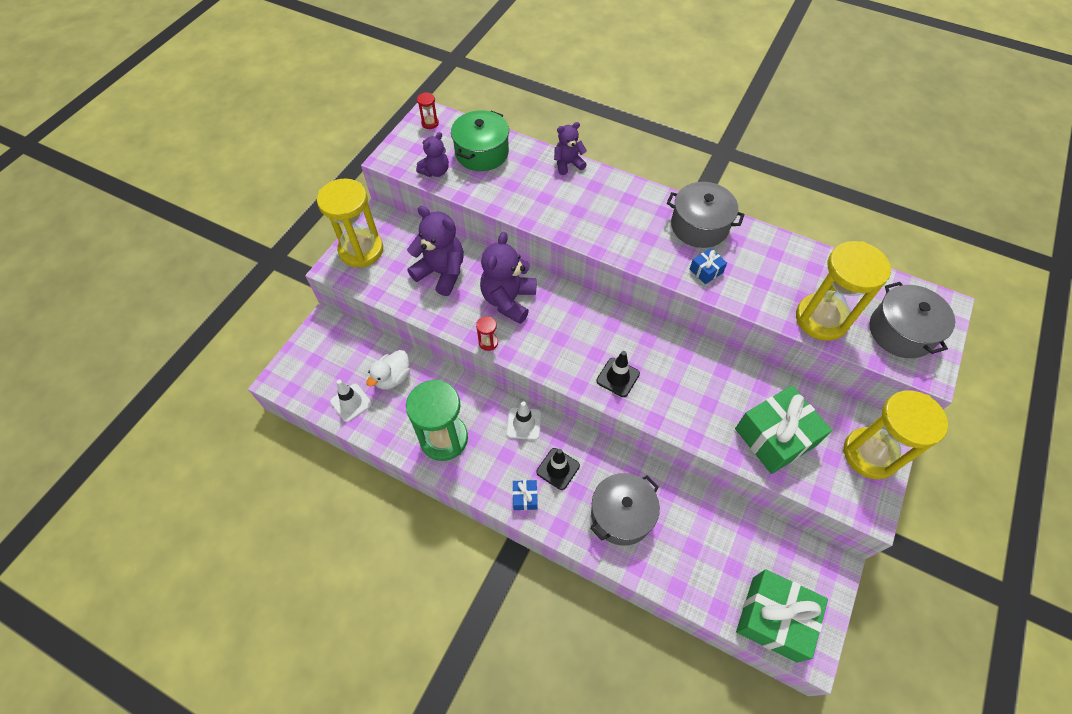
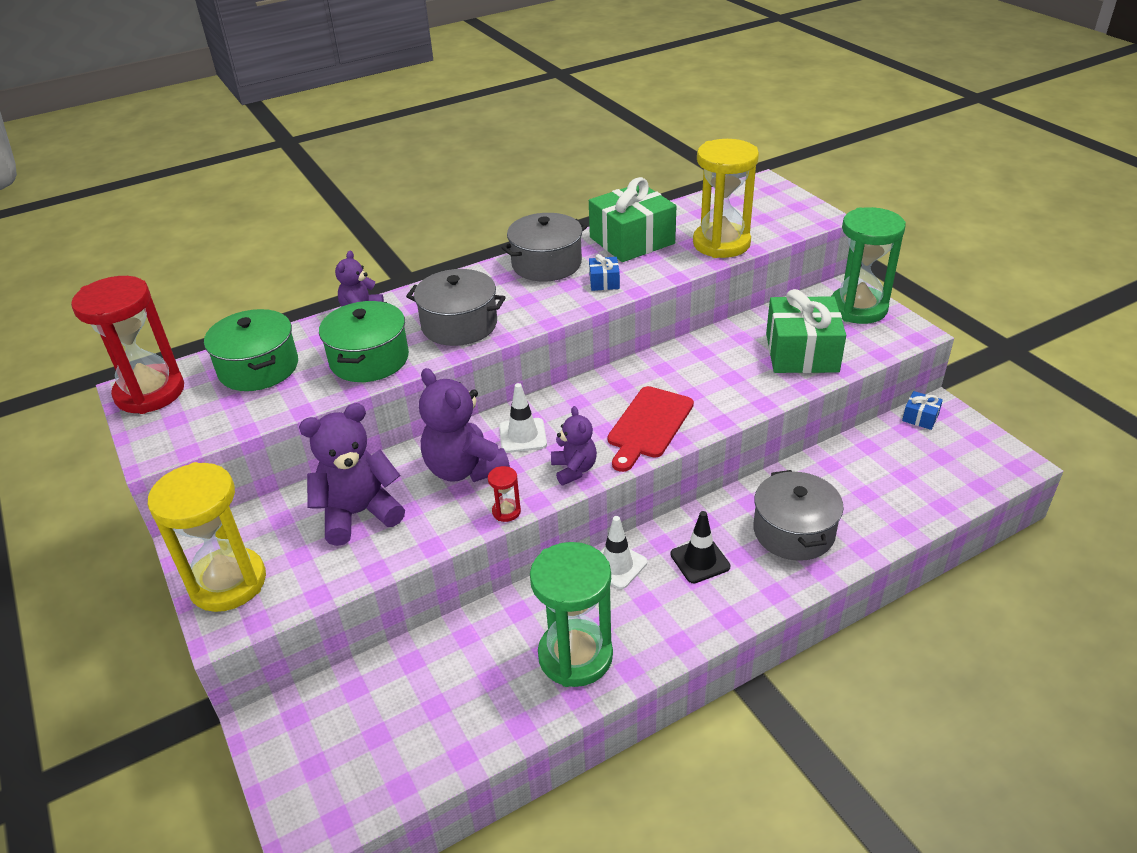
camera: 55 degrees left, 20 degrees down
(351, 402) = (431, 744): white traffic cone -> white traffic cone (522, 436)
(393, 377) = (435, 675): white duck -> none
(430, 123) = (150, 392): red hourglass -> red hourglass, size x2.47
(435, 171) = (234, 417): purple teddy bear -> purple teddy bear (574, 469)
(525, 497) = (716, 608): blue gift -> blue gift (920, 417)
(526, 197) = (369, 359): none -> green pot
(618, 377) = (649, 425): black traffic cone -> red cutting board
(774, 618) = (972, 471): green gift -> green gift (632, 240)
(870, 454) = (858, 308): yellow hourglass -> green hourglass
(901, 331) = (770, 212): grey pot -> grey pot (459, 325)

